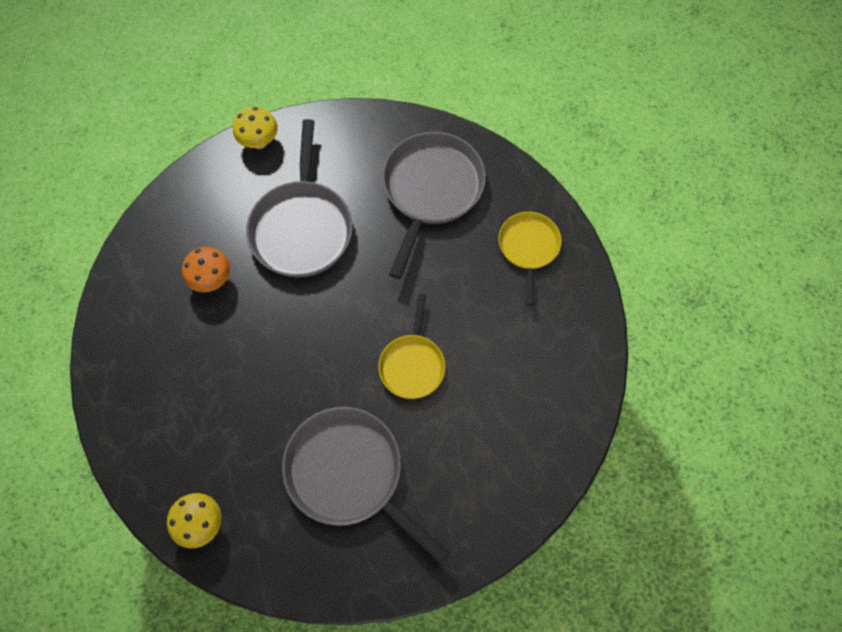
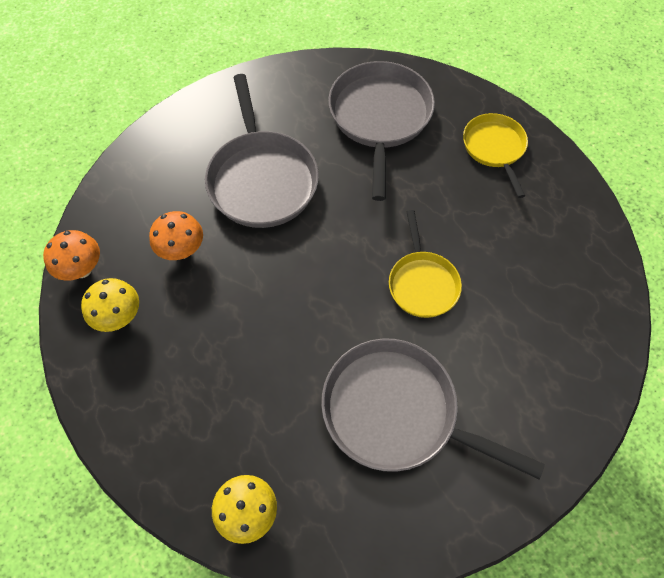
camera: 15 degrees left, 5 degrees down
(123, 276) = (82, 269): none -> orange mushroom
(259, 142) = (192, 110): yellow mushroom -> yellow mushroom (119, 317)

